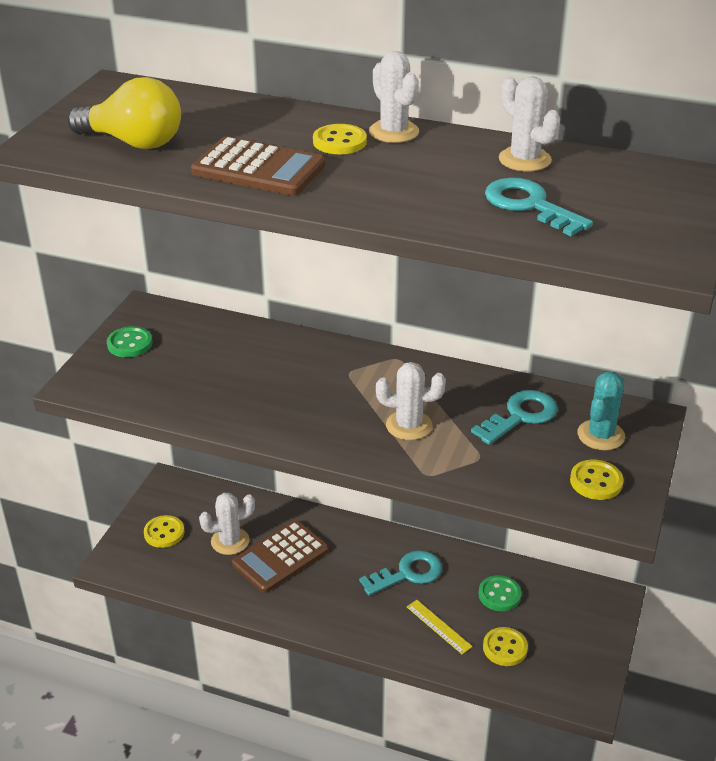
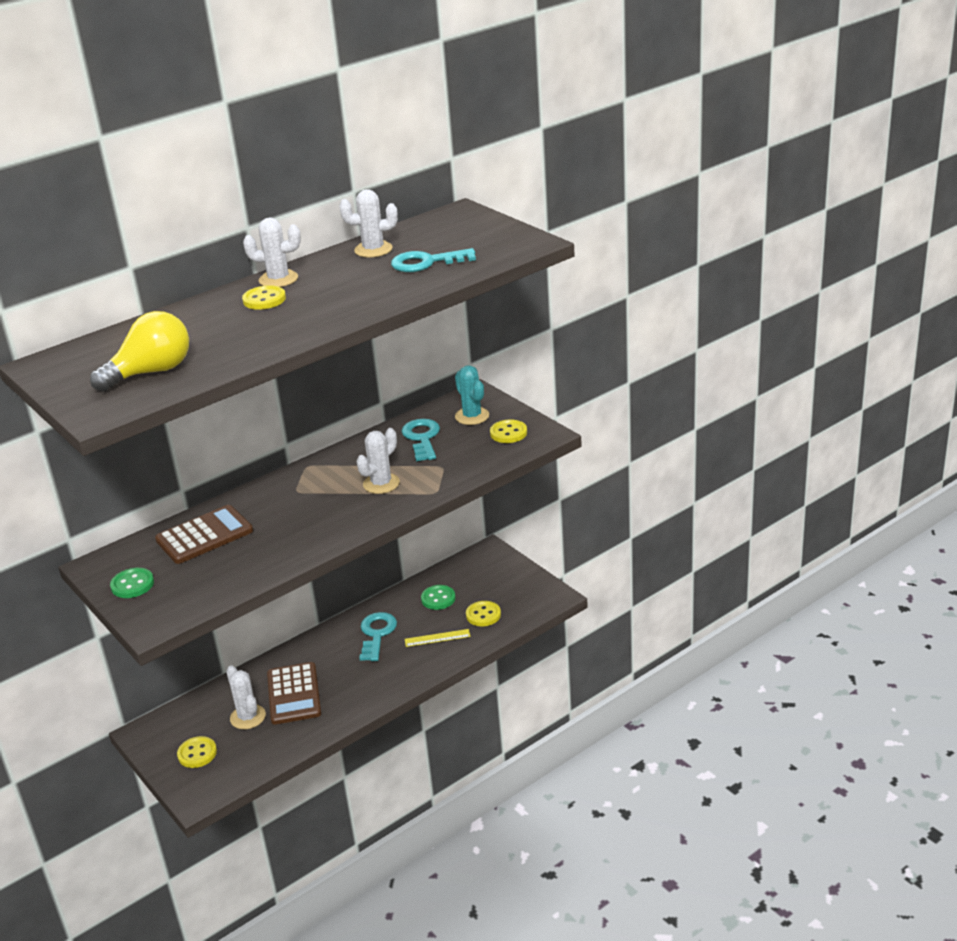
camera: 55 degrees left, 5 degrees down
(230, 541) = (248, 717): white cactus -> white cactus turned 45 degrees counterclockwise
(258, 169) = (259, 334): brown calculator -> brown calculator (204, 535)

